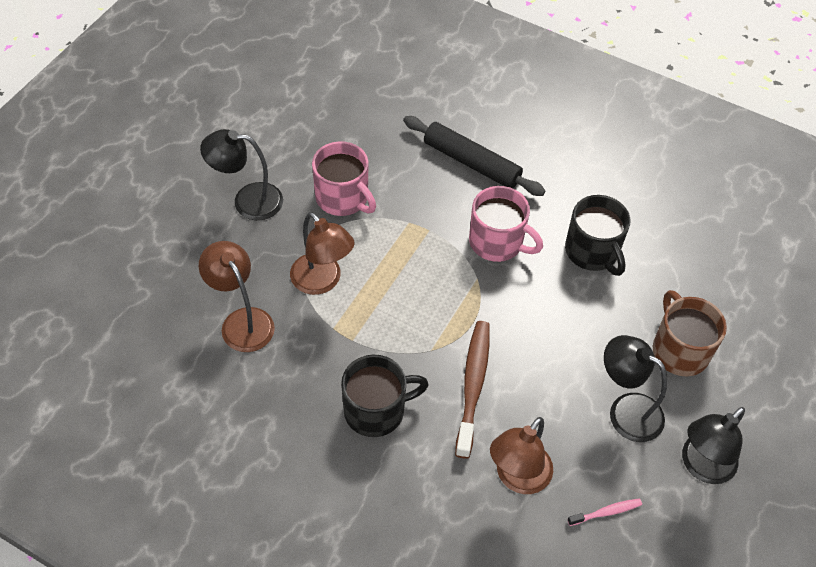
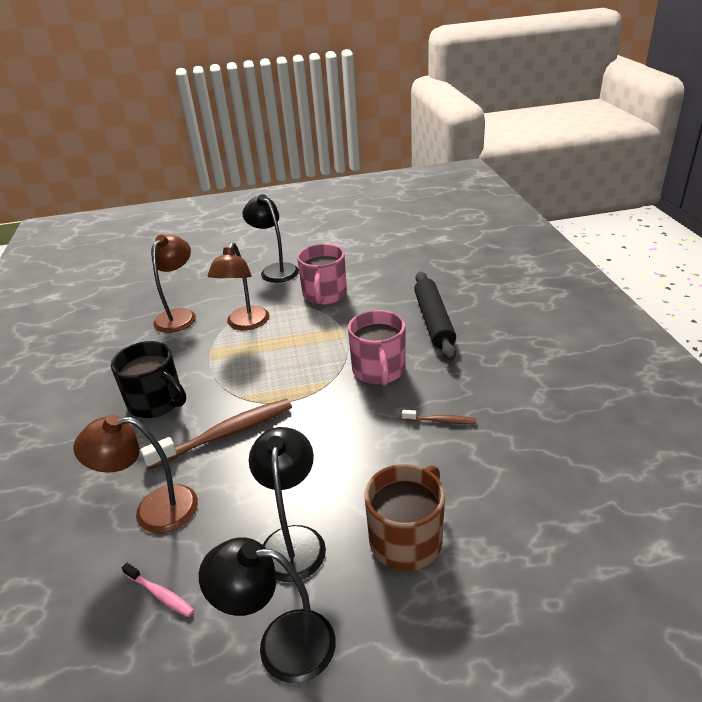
camera: 55 degrees right, 20 degrees down
(592, 252) = (441, 421): black mug -> brown toothbrush

